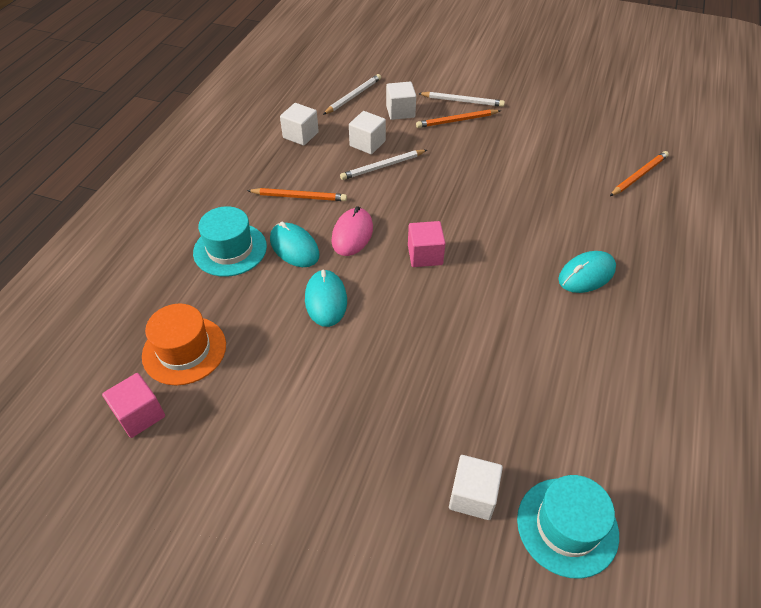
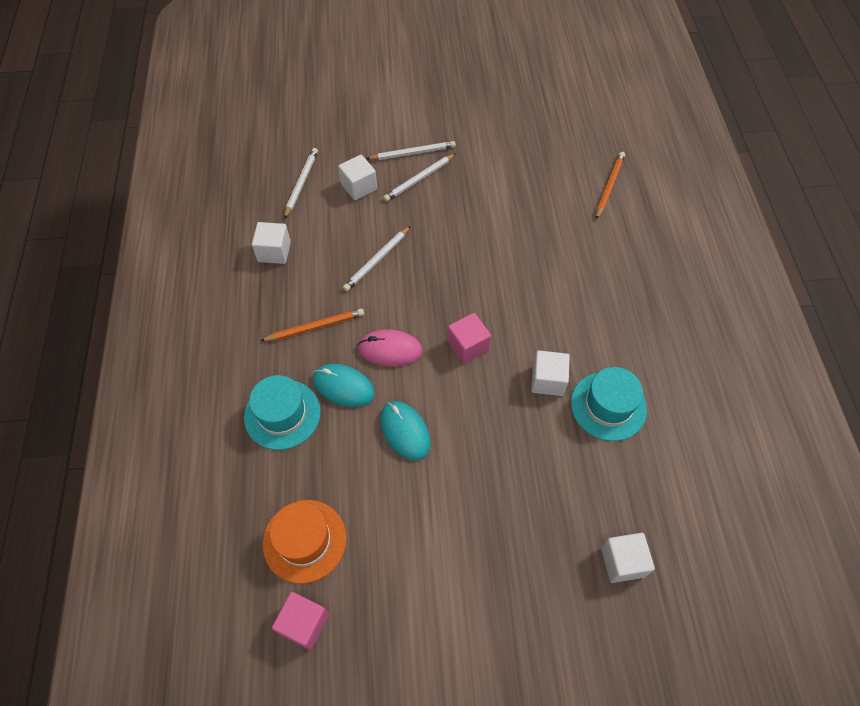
camera: 25 degrees left, 10 degrees up
(352, 234) = (390, 349): pink mouse -> pink mouse turned 75 degrees counterclockwise
(367, 143) = (347, 238): white cube -> white cube (547, 380)
(457, 120) = (419, 179): orange pencil -> white pencil
(567, 526) = (702, 553): turquoise hat -> turquoise hat (608, 406)
(586, 274) = (612, 310): turquoise mouse -> none

